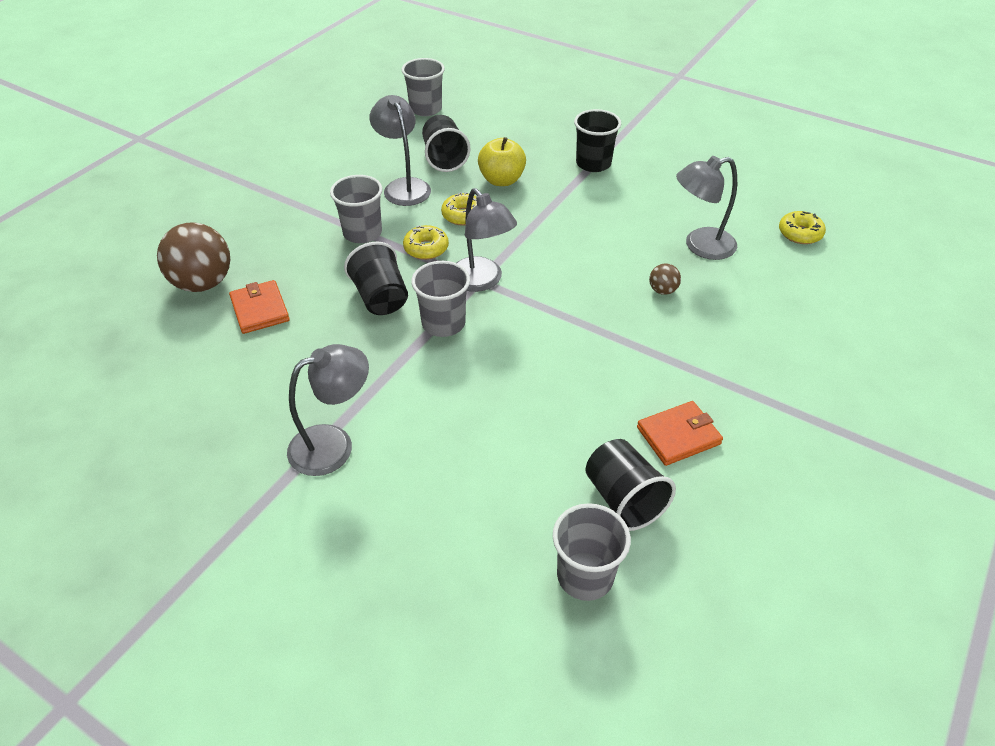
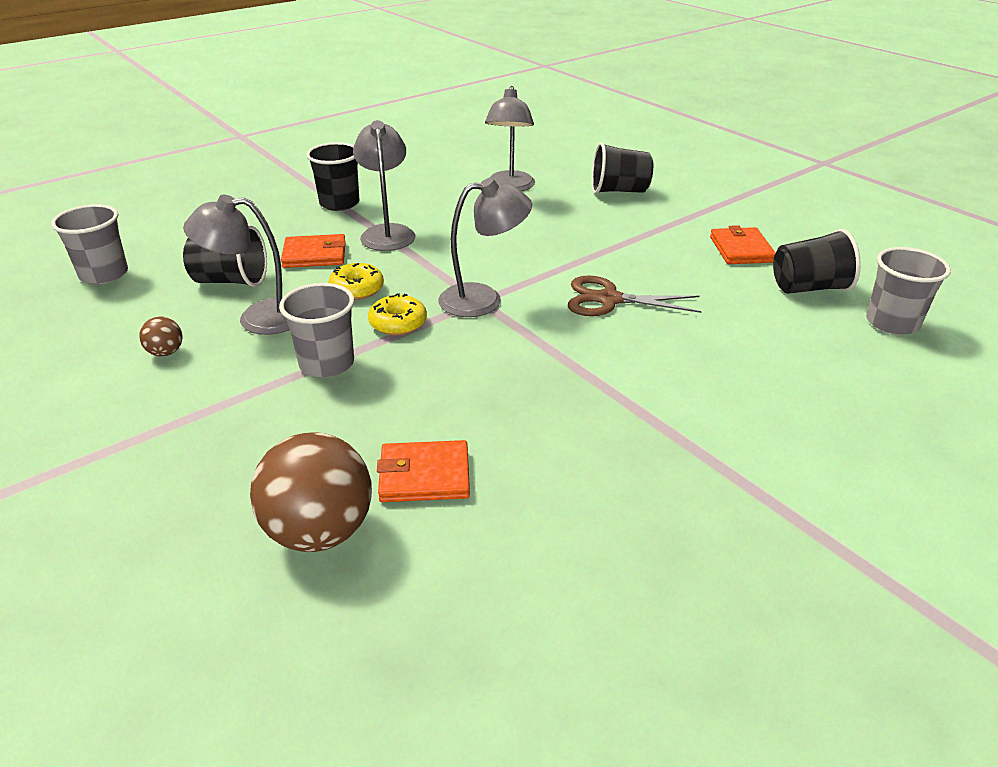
camera: 70 degrees left, 10 degrees down
(334, 444) = (706, 442): grey lamp -> grey lamp (387, 232)
(381, 298) = (467, 369): black cup -> black cup (619, 191)
(443, 323) = (538, 335): grey cup -> none
(501, 180) = (314, 255): yellow apple -> orange wallet
(520, 353) = (609, 299): none -> brown scissors
(662, 290) = (559, 215): brown ball -> brown ball (166, 352)
(800, 233) = (524, 149): yellow donut -> none

